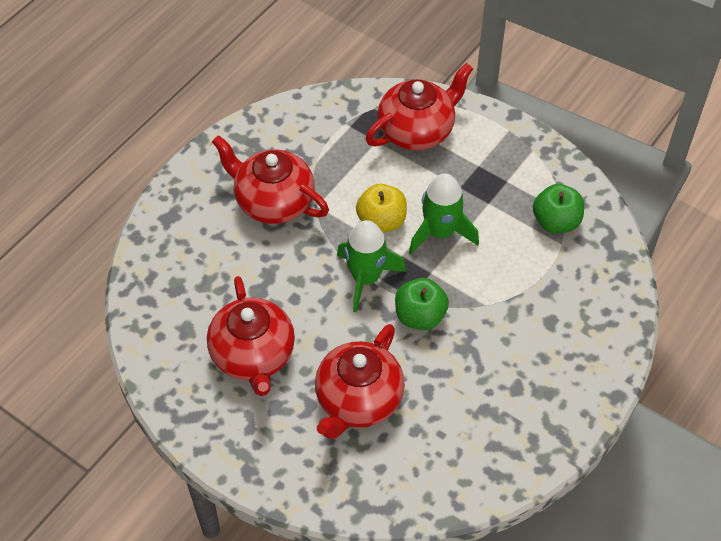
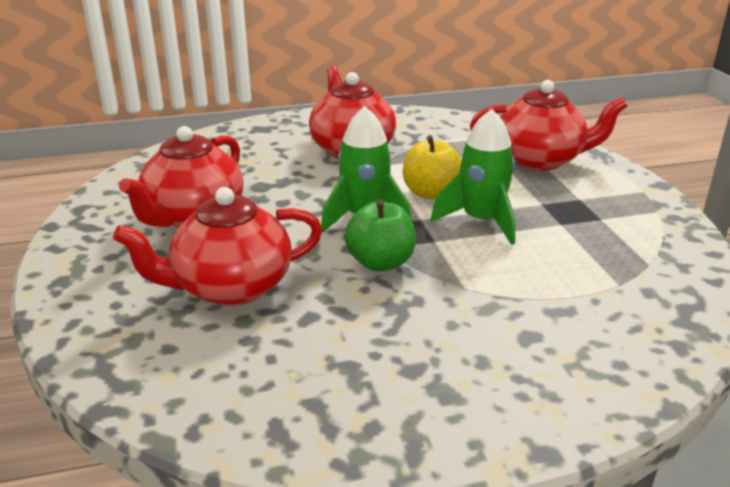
camera: 40 degrees right, 25 degrees down
(556, 222) = (630, 266): green apple -> none

